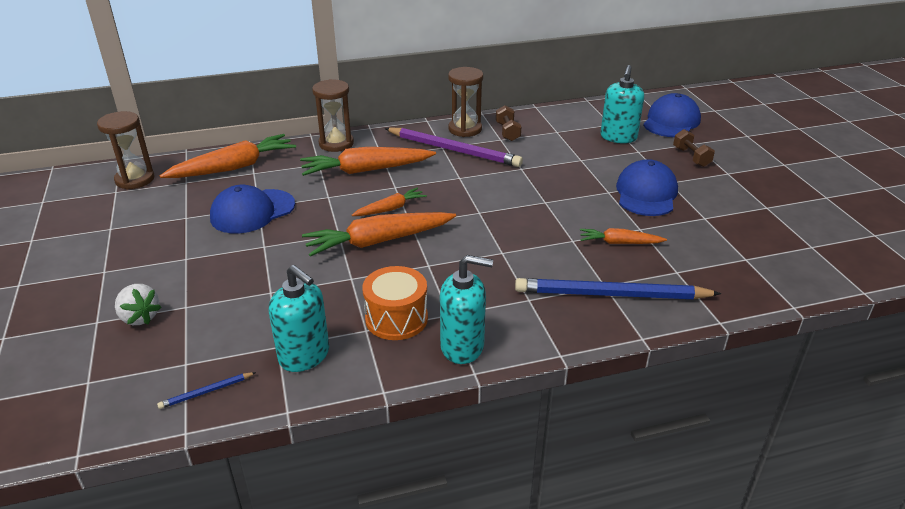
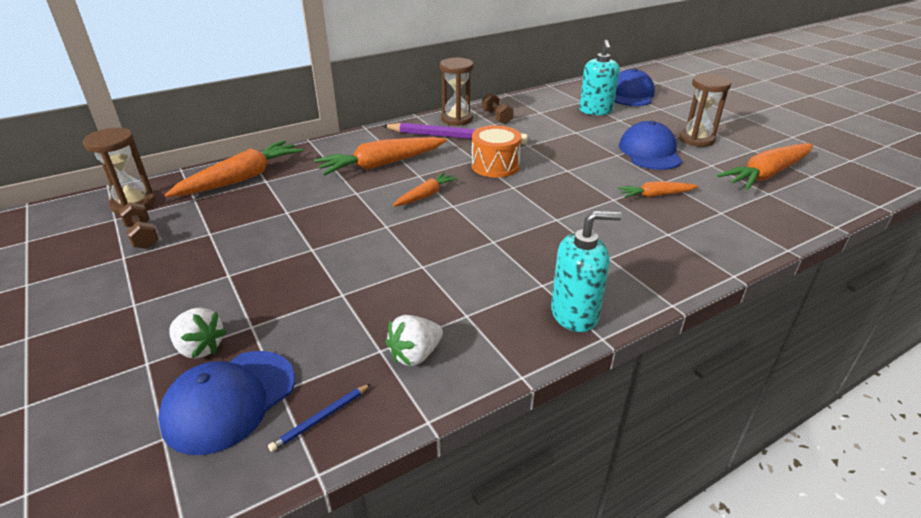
camera: 15 degrees left, 0 degrees up
(252, 211) = (282, 217): blue cap -> blue cap (229, 400)
(304, 356) = (415, 355): turquoise soap dispenser -> white strawberry
(336, 143) = (339, 145): brown hourglass -> brown hourglass (696, 139)
(378, 241) = (430, 227): orange carrot -> orange carrot (766, 175)
(396, 318) = (492, 298): orange drum -> orange drum (495, 166)
(611, 295) = (680, 241): blue pencil -> none
(691, 157) = (666, 119): brown dumbbell -> brown dumbbell (142, 236)

